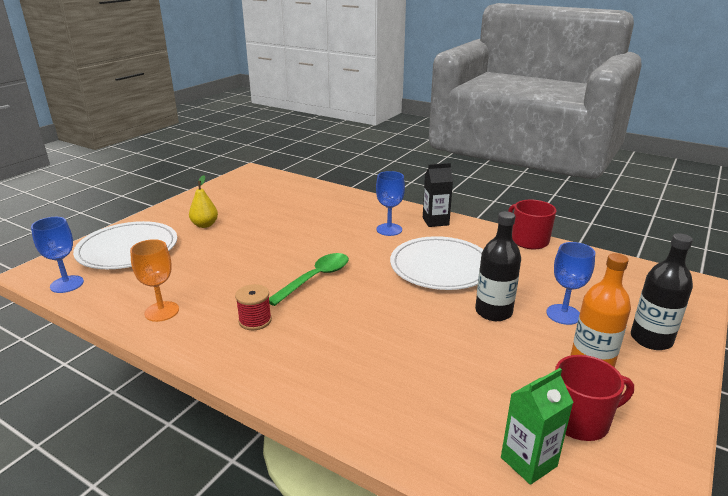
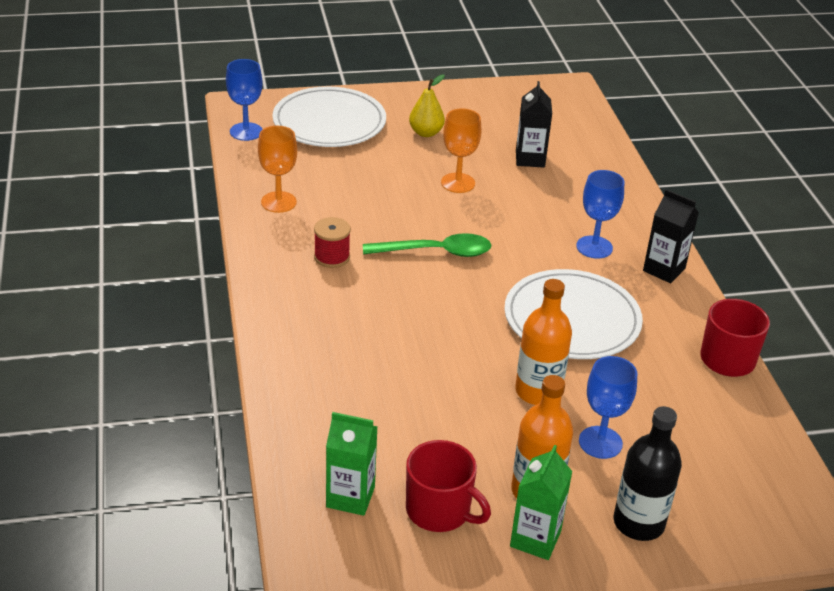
camera: 45 degrees right, 10 degrees up
(267, 239) = (458, 183): none -> orange goblet
(286, 209) = (530, 159): none -> black carton
(493, 312) = (538, 391): black bottle -> orange bottle
(641, 390) = (535, 539): none -> green carton

